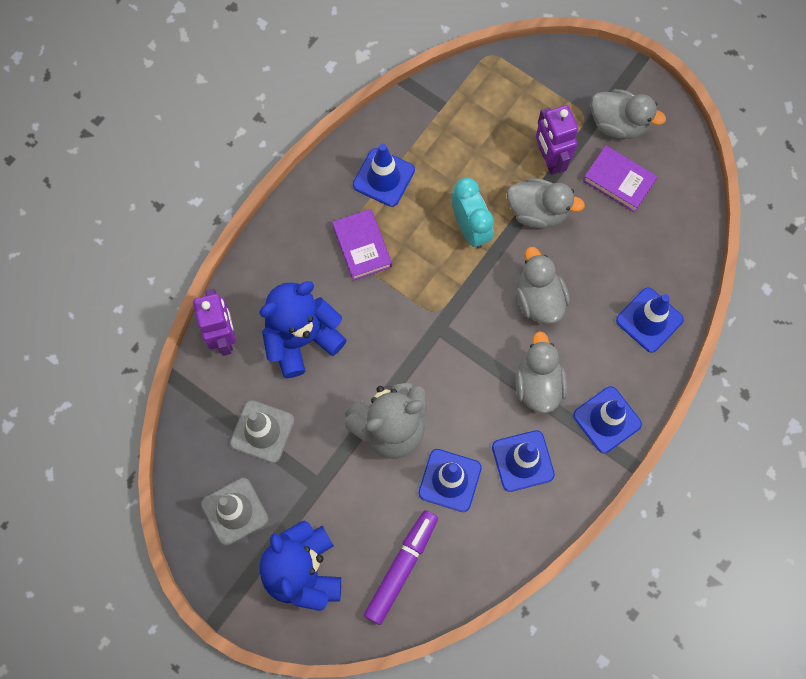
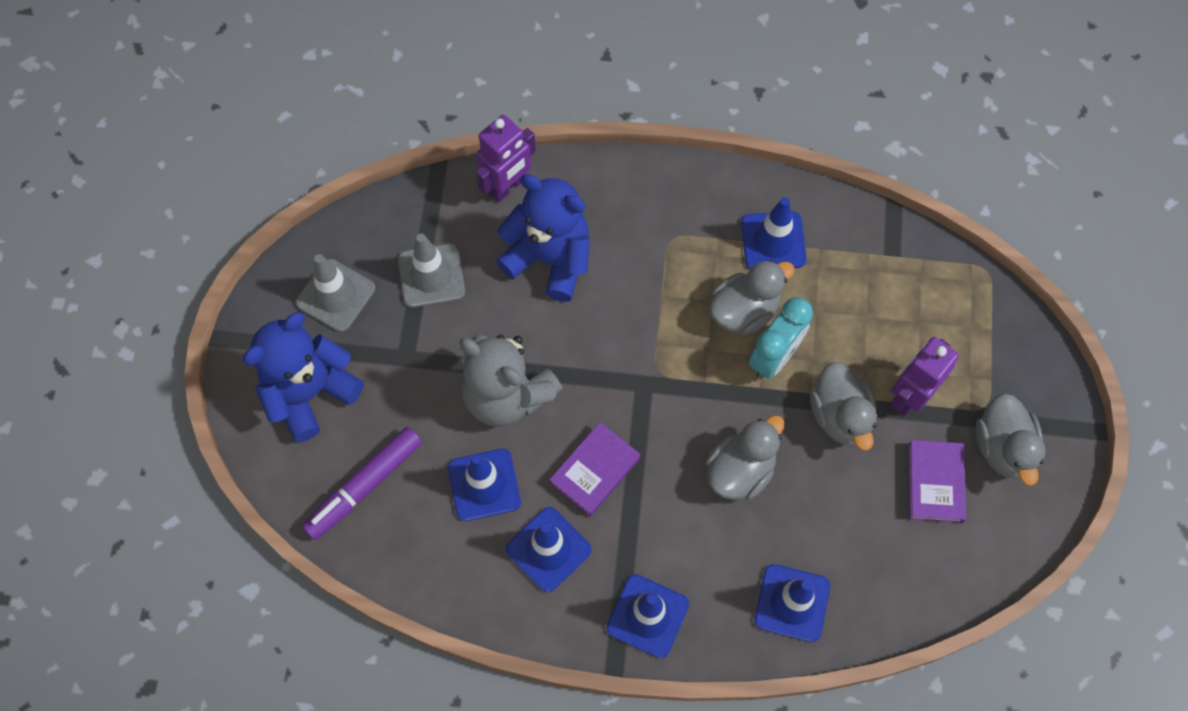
camera: 60 degrees right, 5 degrees down
(362, 246) = (684, 262): purple book -> purple book (595, 471)
(401, 567) = (365, 486): purple marker -> purple marker turned 135 degrees clockwise
(538, 384) = (643, 520): grey duck -> grey duck (744, 310)

